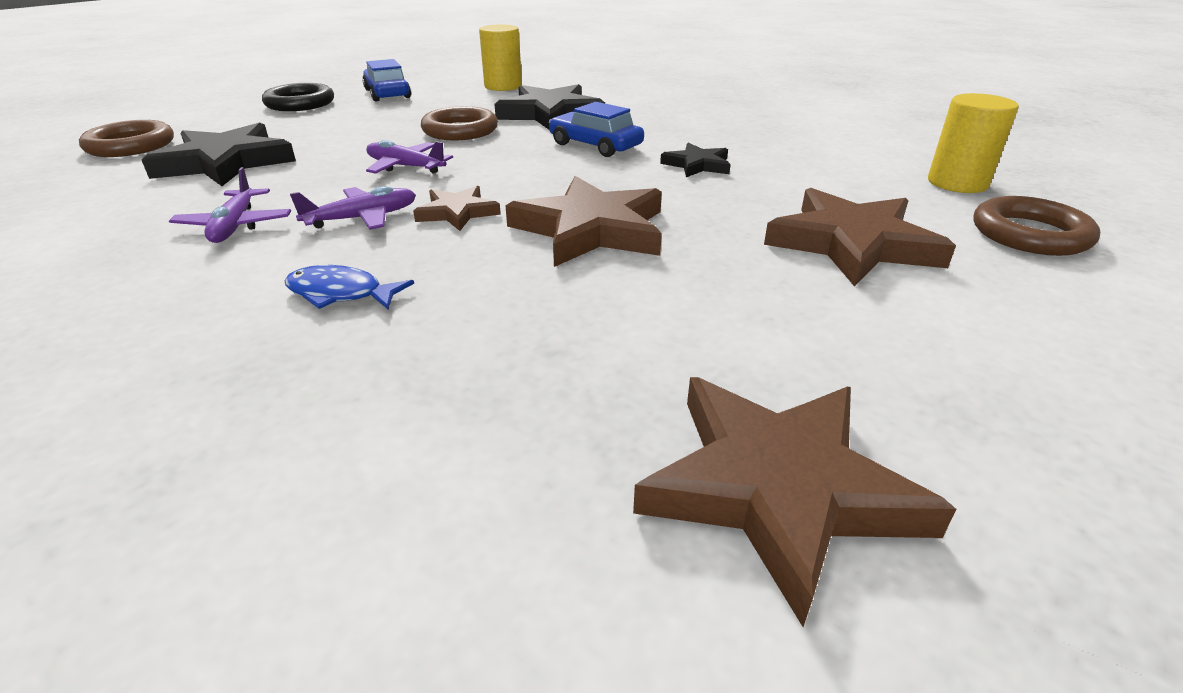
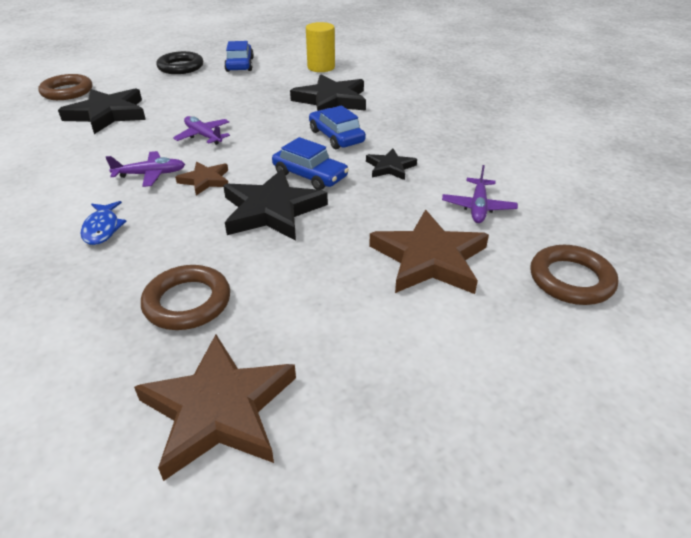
camera: 20 degrees right, 5 degrees up
(235, 226) = (82, 167): purple plane -> purple plane (478, 207)
(341, 294) = (102, 228): blue fish -> blue fish turned 135 degrees counterclockwise
(460, 130) = (260, 108): brown ring -> brown ring (187, 302)
(591, 229) = (272, 210): brown star -> black star
(603, 186) = (310, 175): none -> blue car
(957, 183) = (569, 221): yellow cylinder -> none

